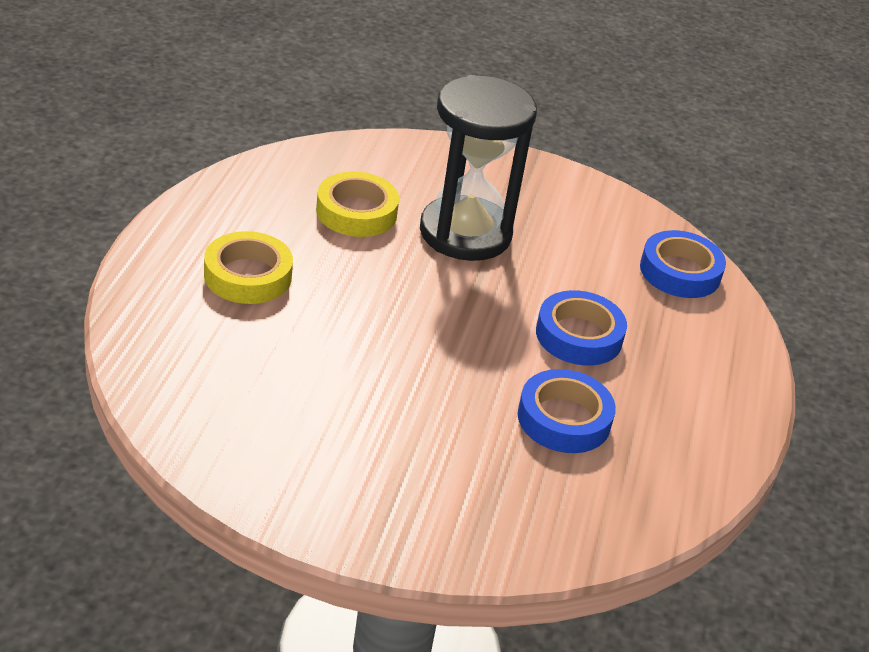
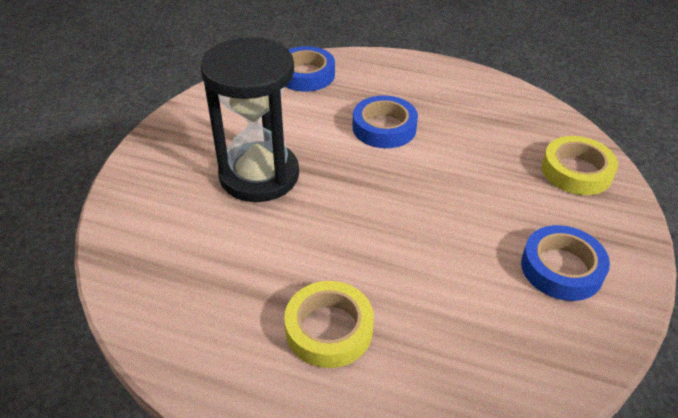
camera: 80 degrees left, 5 degrees up
(356, 212) = (225, 244): yellow tape -> yellow tape (576, 171)
(564, 419) = (475, 144): blue tape -> blue tape (561, 268)

